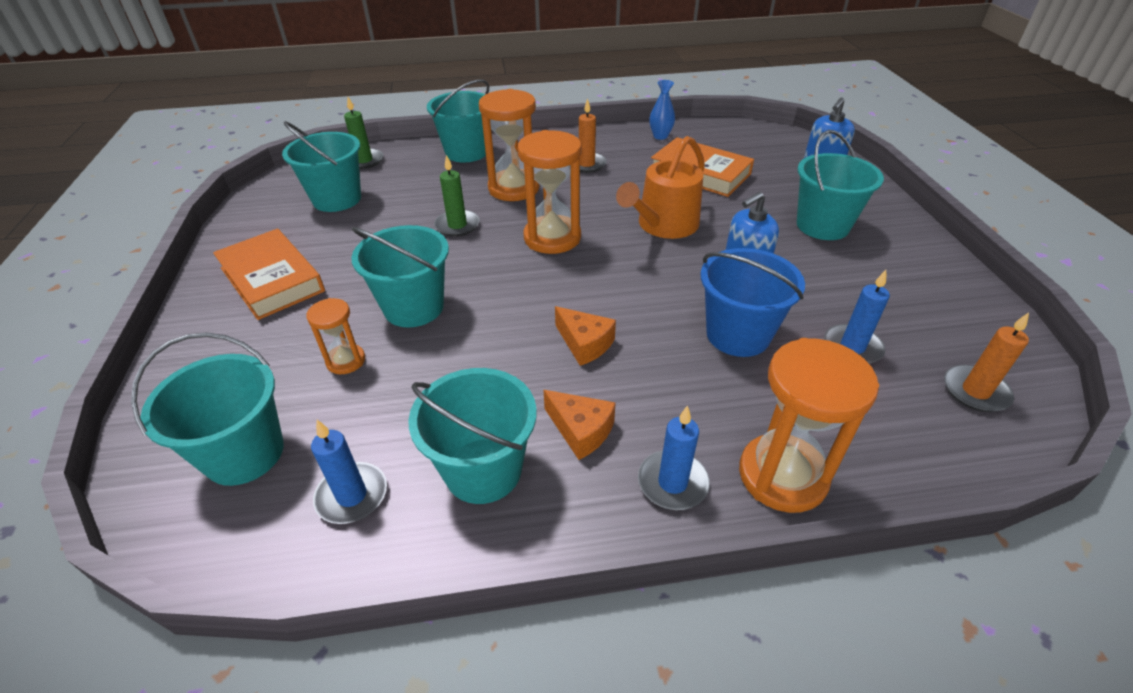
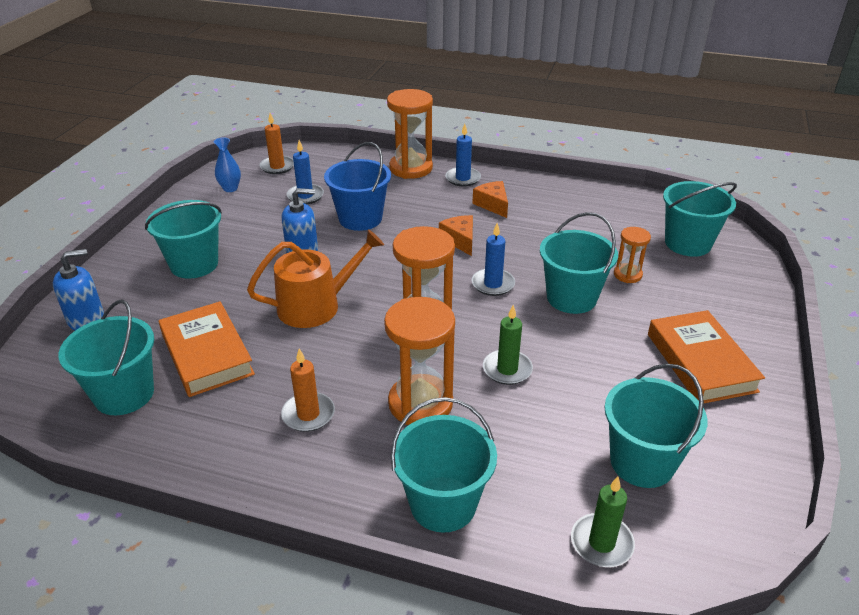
camera: 155 degrees left, 5 degrees down
(352, 495) = (623, 212): blue candle -> blue candle (493, 284)
(483, 470) = (552, 204): turquoise bucket -> turquoise bucket (124, 394)
(660, 136) = (167, 435): blue vase -> blue vase (230, 188)

